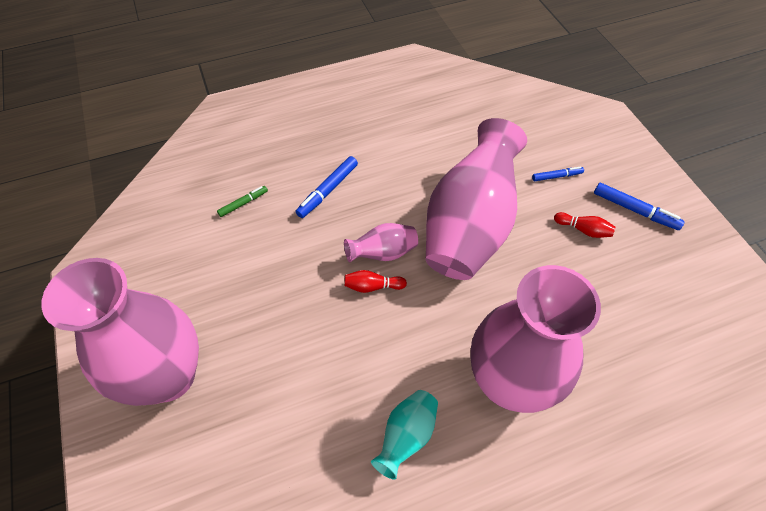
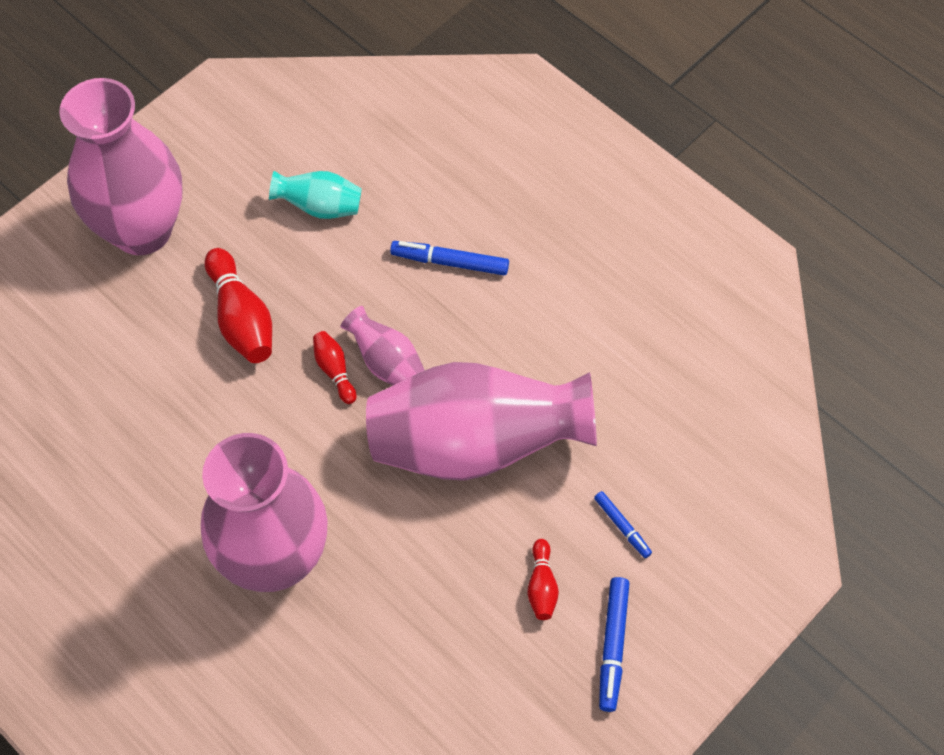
camera: 65 degrees right, 5 degrees up
(243, 203) = (383, 183): green marker -> none
(294, 331) = (241, 318): none -> red bowling pin
(406, 436) = (170, 477): turquoise vase -> turquoise vase (320, 207)

